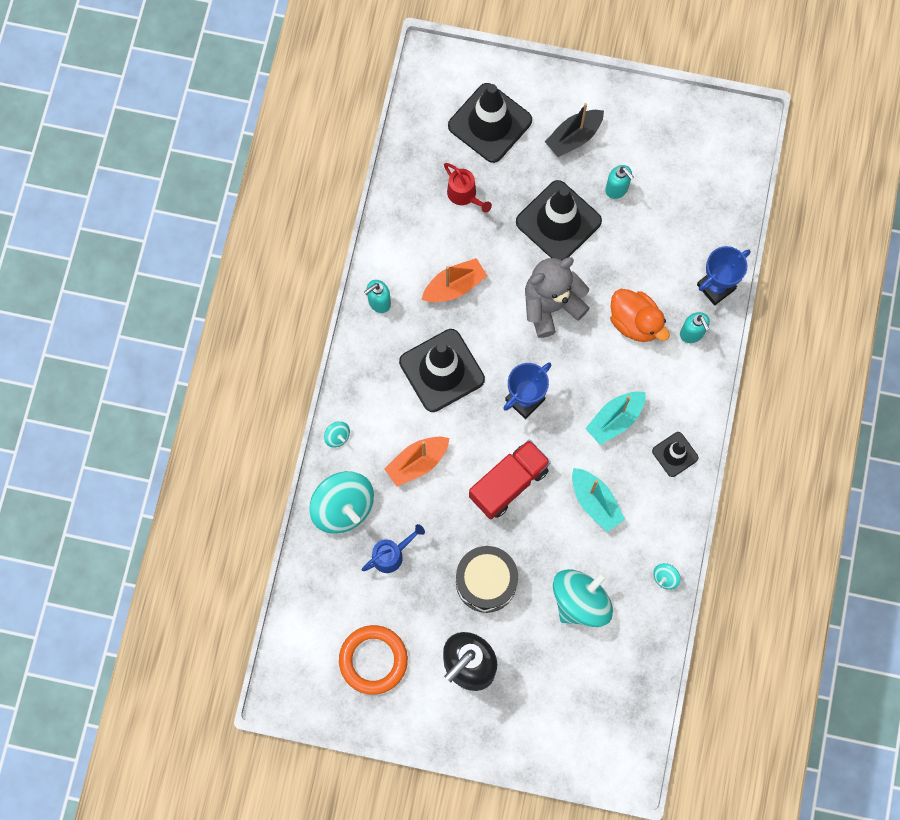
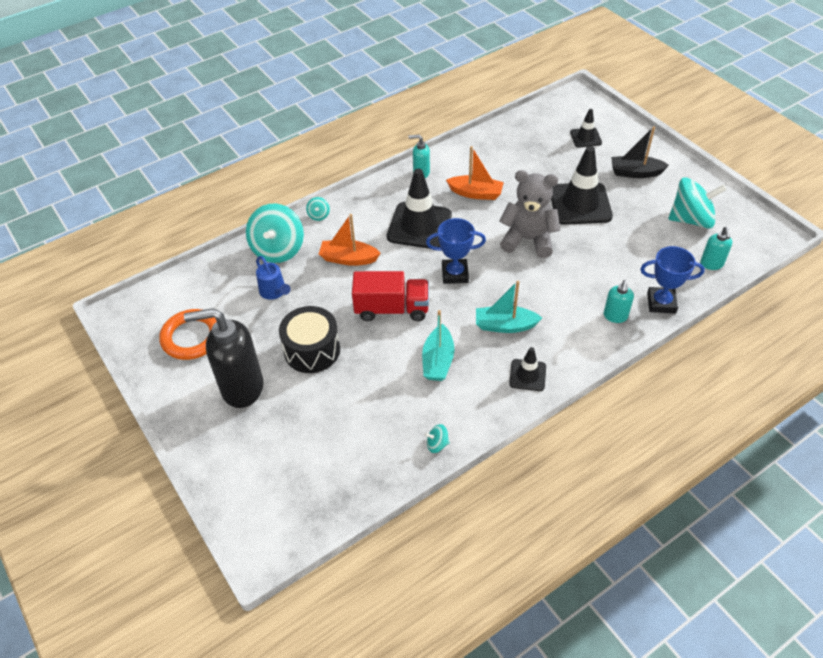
camera: 45 degrees right, 25 degrees down
(391, 554) = (274, 292): blue watering can -> blue watering can turned 45 degrees clockwise
(465, 195) = (532, 158): red watering can -> none
(490, 123) = (585, 138): black traffic cone -> black traffic cone, size x0.52
(580, 601) = (359, 410): turquoise spinning top -> turquoise spinning top (691, 219)
(617, 189) = (639, 212): turquoise soap dispenser -> turquoise soap dispenser (711, 264)
(635, 322) = (578, 284): orange duck -> none

